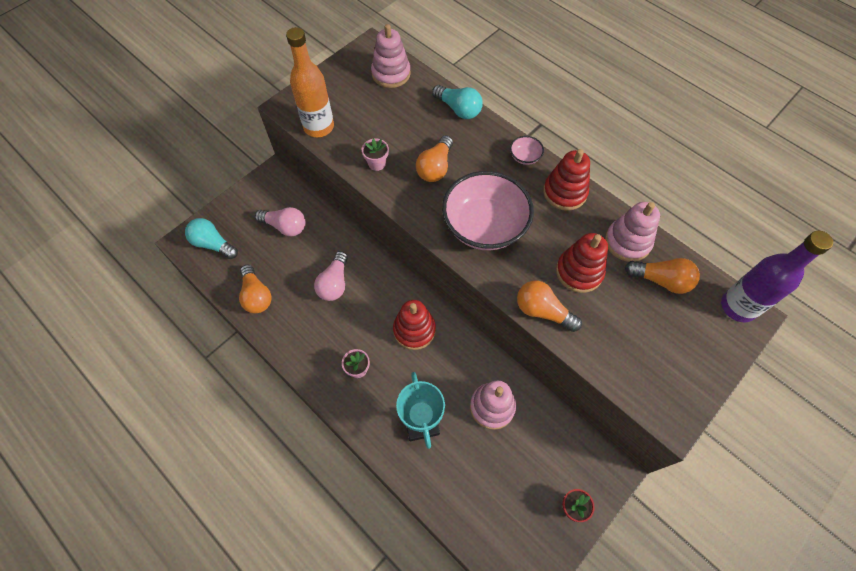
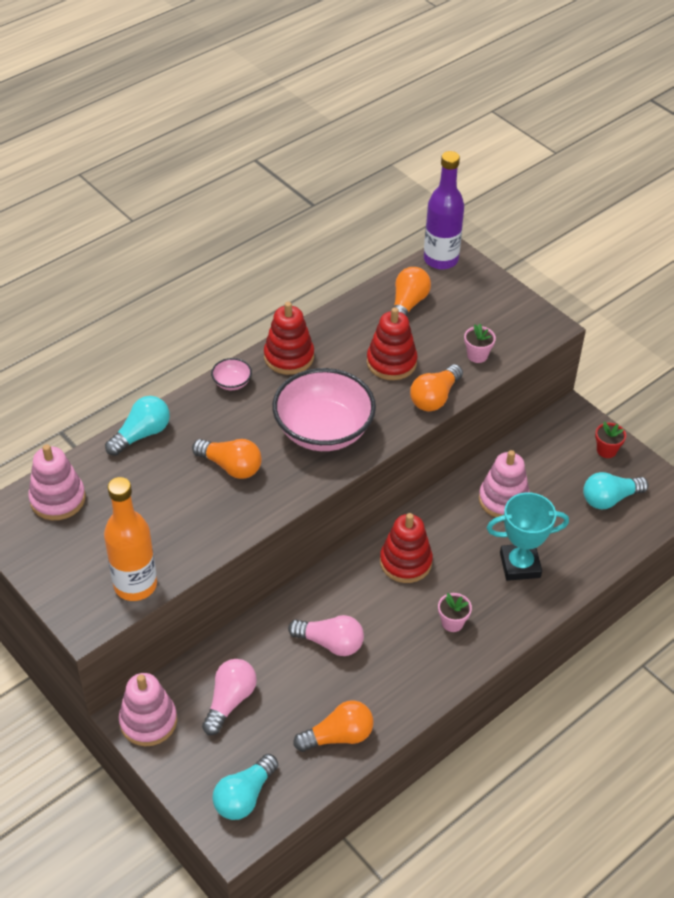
camera: 85 degrees left, 15 degrees down
(377, 163) = (212, 524): pink flower pot -> pink flower pot (477, 355)
(510, 509) = (609, 499): none -> turquoise light bulb
(627, 242) = (360, 320): pink stacking toy -> pink stacking toy (148, 721)

